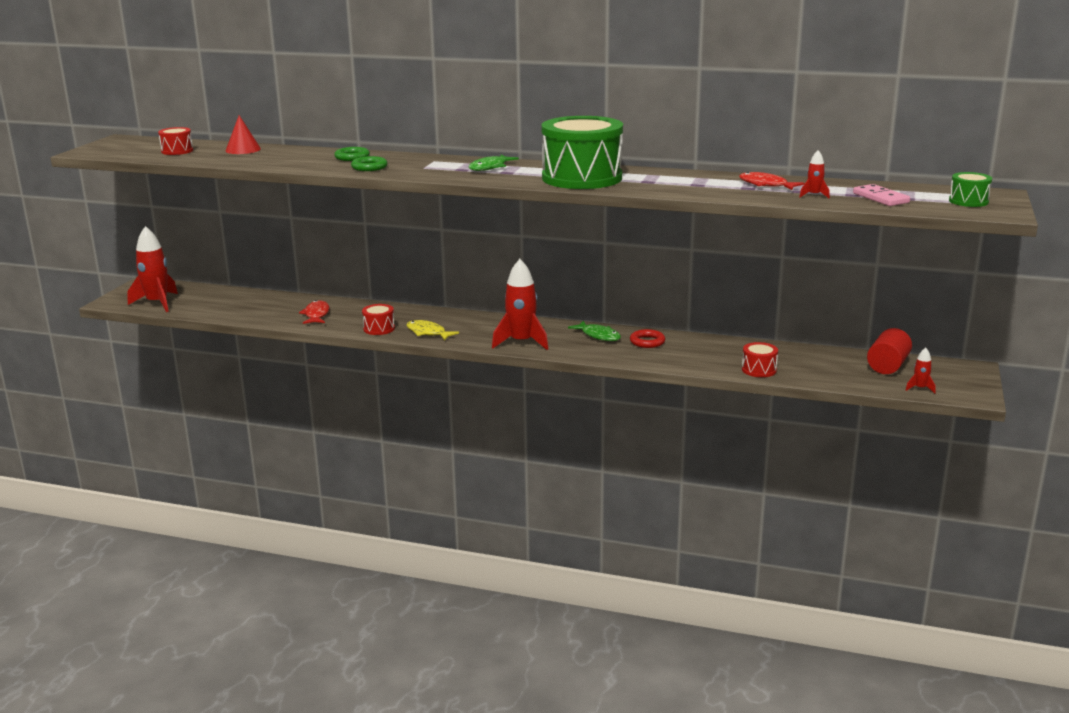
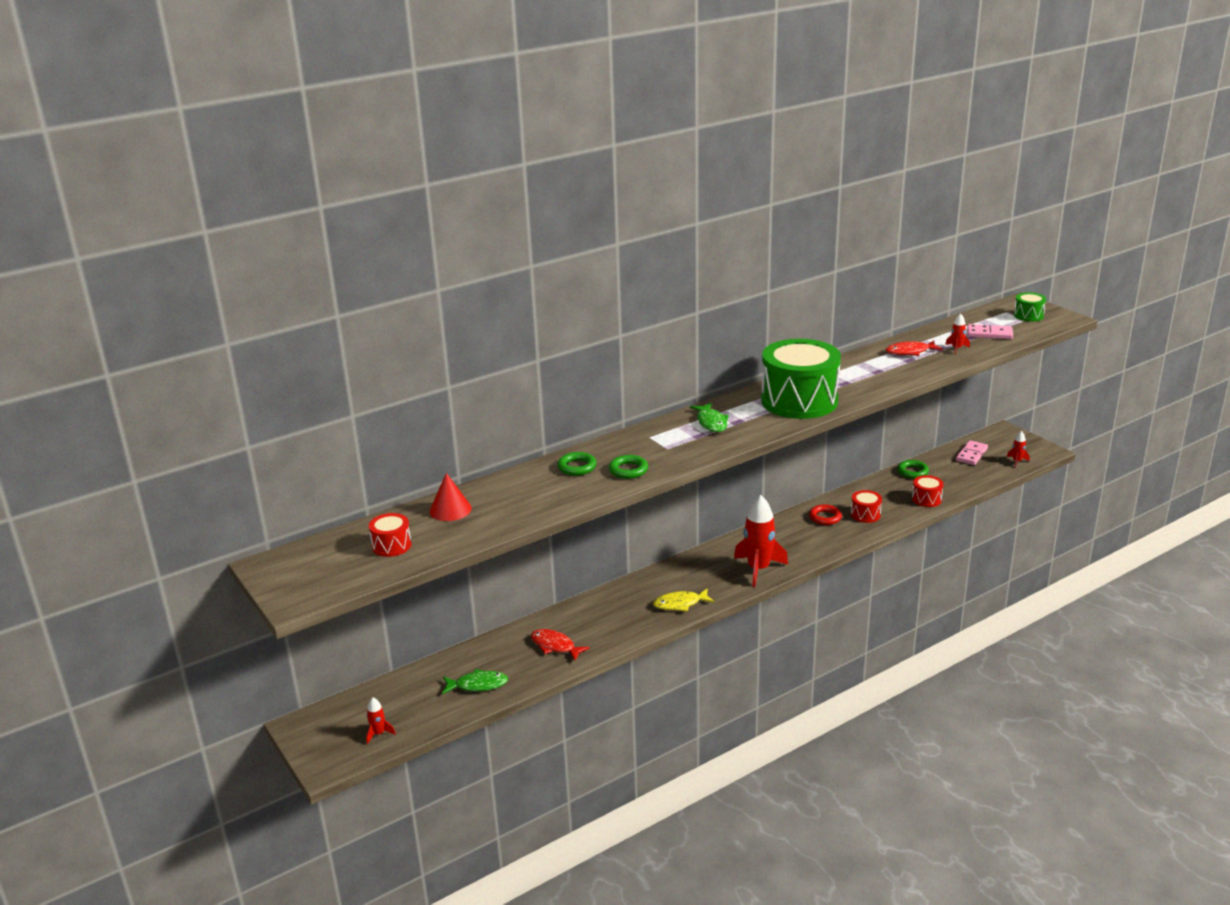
camera: 50 degrees left, 5 degrees up
(157, 303) = (378, 734): red rocket -> red rocket, size x0.46
(379, 329) = (637, 625): red drum -> red drum (865, 514)
(598, 336) = (788, 531): green fish -> green fish (478, 685)
(798, 352) = (912, 472): none -> green ring
(887, 366) = (971, 454): red cylinder -> pink domino

